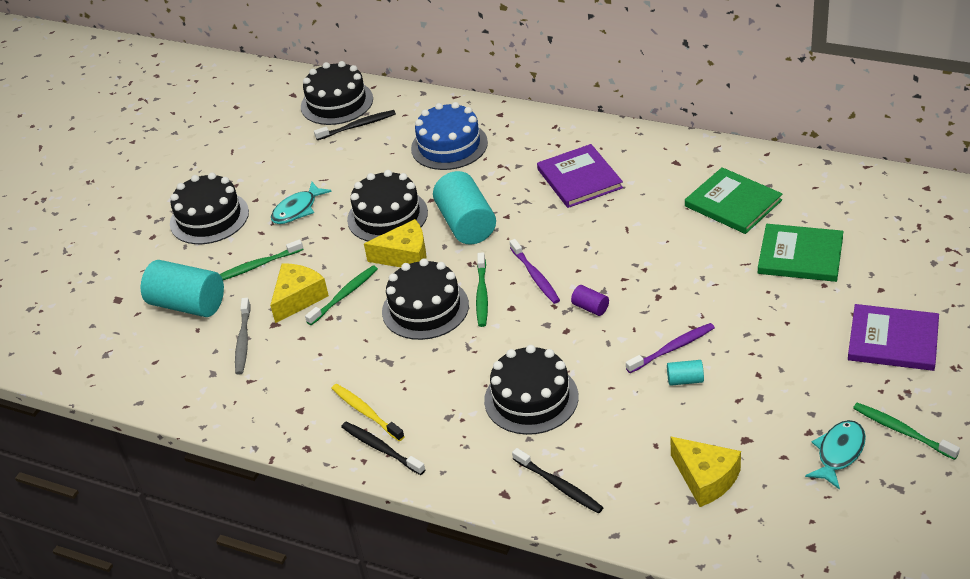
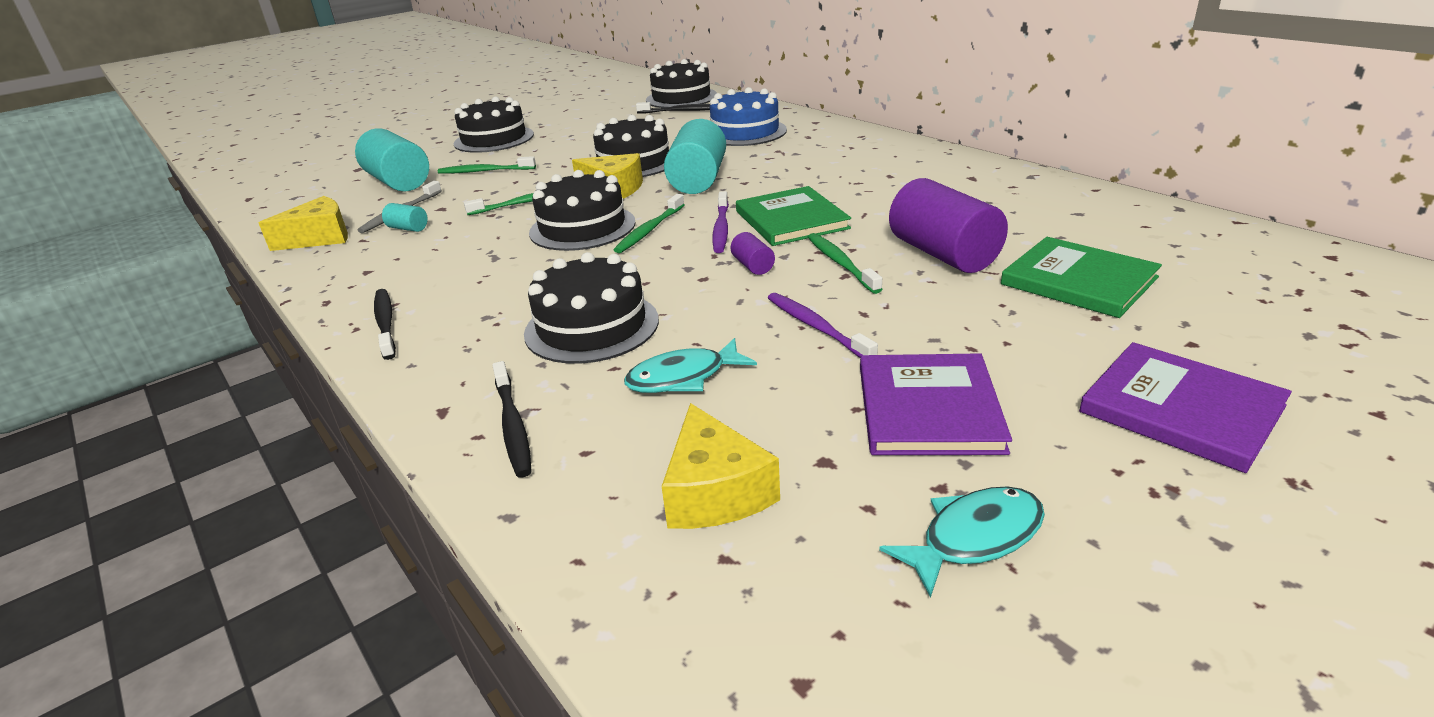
camera: 25 degrees right, 10 degrees down
(297, 210) = (566, 146): turquoise fish -> turquoise fish (683, 377)
(298, 298) = (485, 196): yellow cheese -> yellow cheese (320, 237)
(365, 412) = (417, 289): yellow toothbrush -> none
(579, 178) = (849, 171): purple book -> purple book (928, 408)
(673, 348) = (816, 327): purple toothbrush -> purple toothbrush turned 120 degrees counterclockwise
(685, 380) = (800, 363): turquoise cylinder -> turquoise cylinder (408, 228)
(707, 256) = (943, 254): none -> purple cylinder
(733, 203) = (1017, 219): green book -> green book (791, 220)
(901, 431) = (1126, 546): green toothbrush -> green toothbrush (840, 263)

